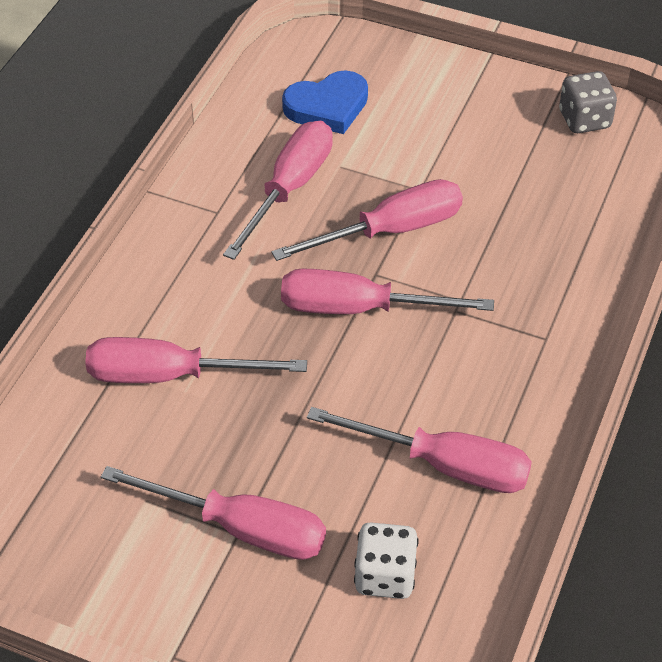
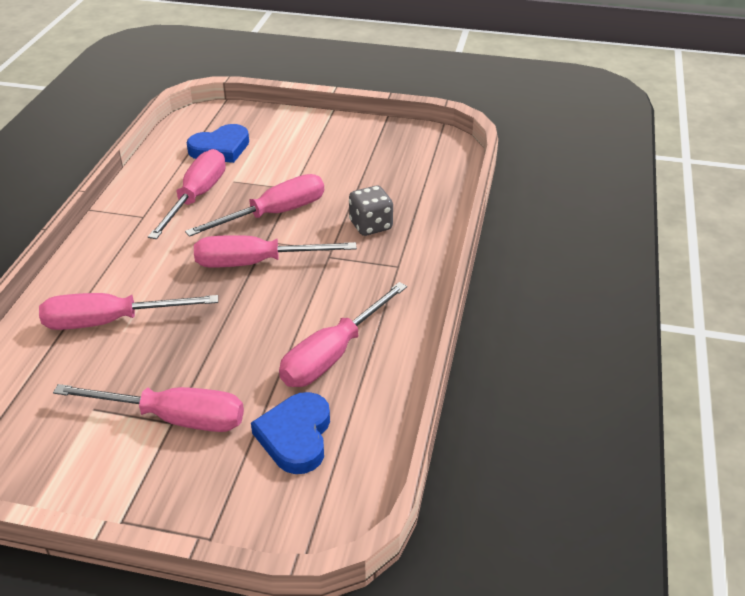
camera: 10 degrees left, 10 degrees down
(385, 576) = (296, 436): white dice -> blue heart
(444, 465) = (333, 354): pink screwdriver -> pink screwdriver turned 120 degrees clockwise
(584, 120) = (403, 139): grey dice -> grey dice (371, 226)

